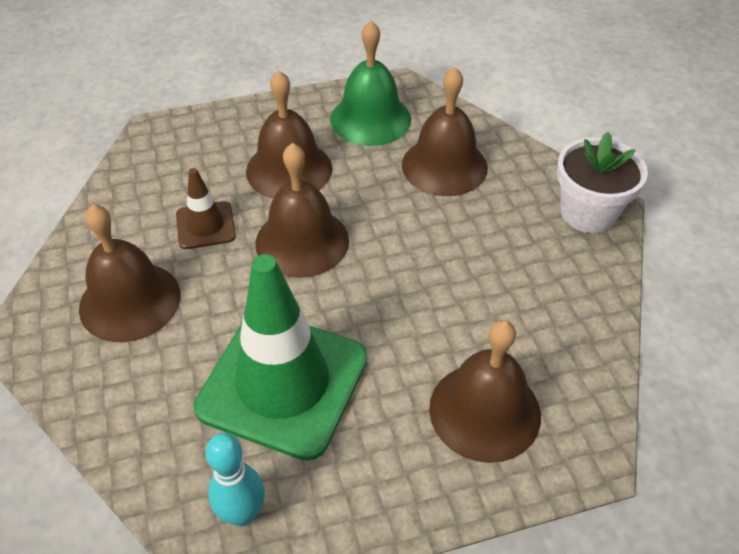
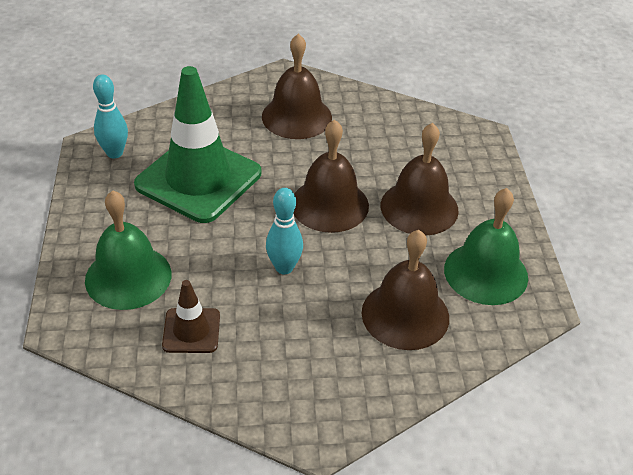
camera: 100 degrees right, 5 degrees down
(205, 225) = (361, 155): brown traffic cone -> brown traffic cone (191, 331)
(415, 264) = (284, 267): none -> turquoise bowling pin
(484, 411) = (128, 277): brown bell -> green bell
(588, 213) = (311, 414): white flower pot -> none

